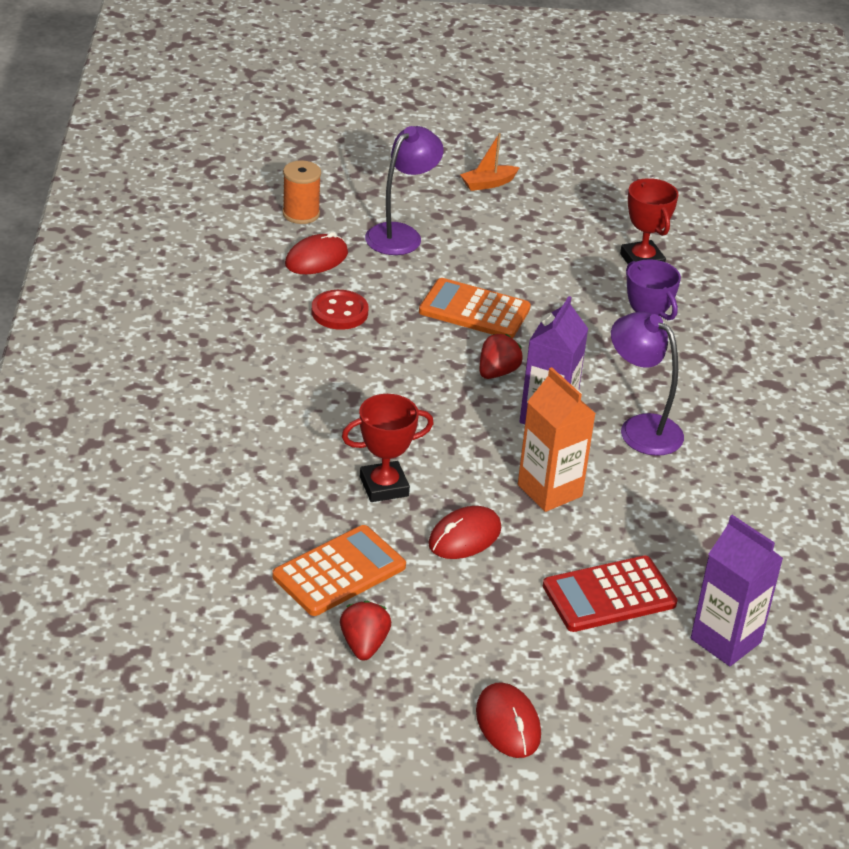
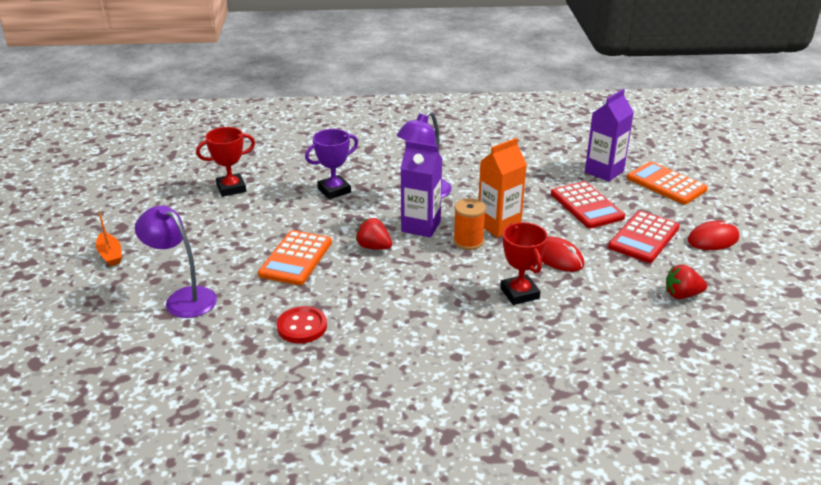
camera: 90 degrees left, 5 degrees down
(301, 214) = (140, 360): orange spool -> orange spool (468, 241)
(316, 259) = (219, 345): red mouse -> none
(339, 571) = (618, 309): orange calculator -> orange calculator (666, 184)
(514, 641) = (644, 237): none -> red calculator

